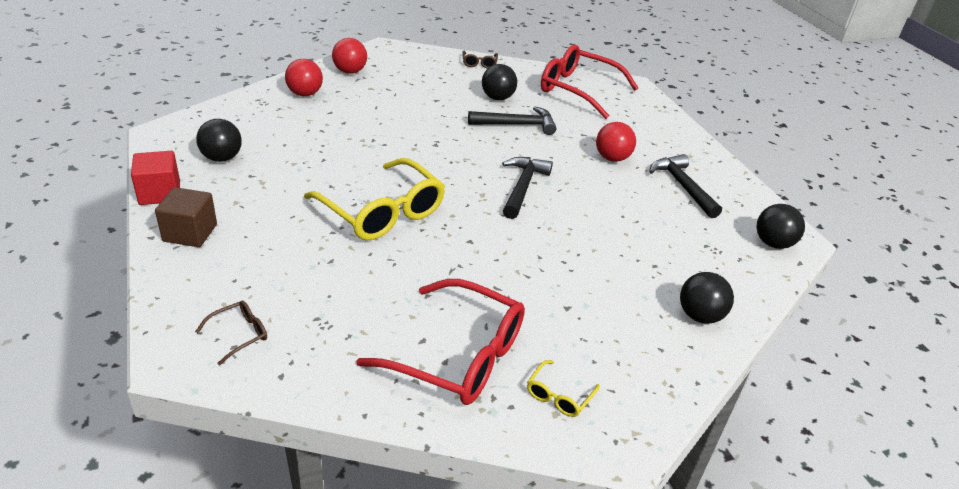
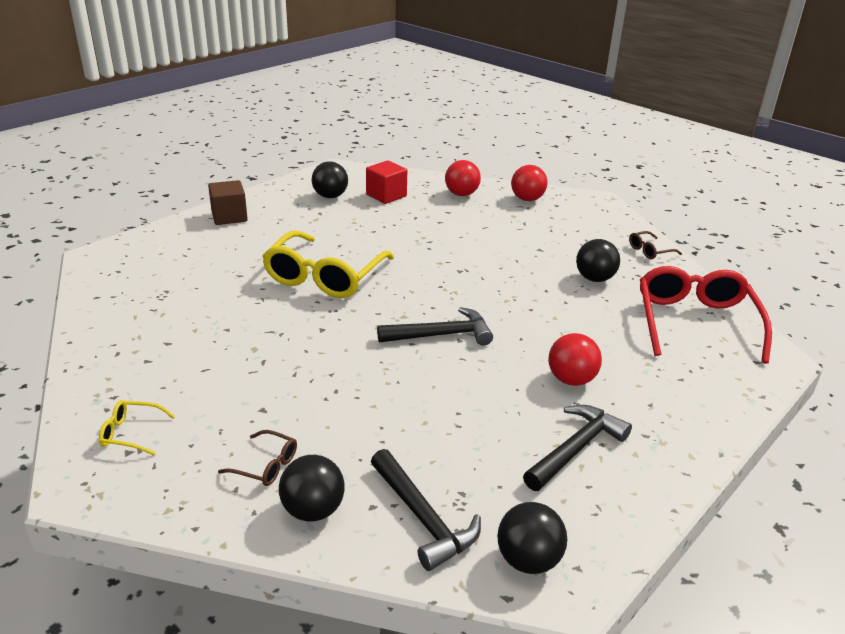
camera: 65 degrees right, 5 degrees down
(160, 193) = (265, 192): red cube -> red cube (386, 195)
(239, 334) = (131, 269): brown glasses -> brown glasses (266, 465)
(458, 355) = (157, 365): red glasses -> none
(517, 125) = (556, 303): black hammer -> black hammer (423, 518)

